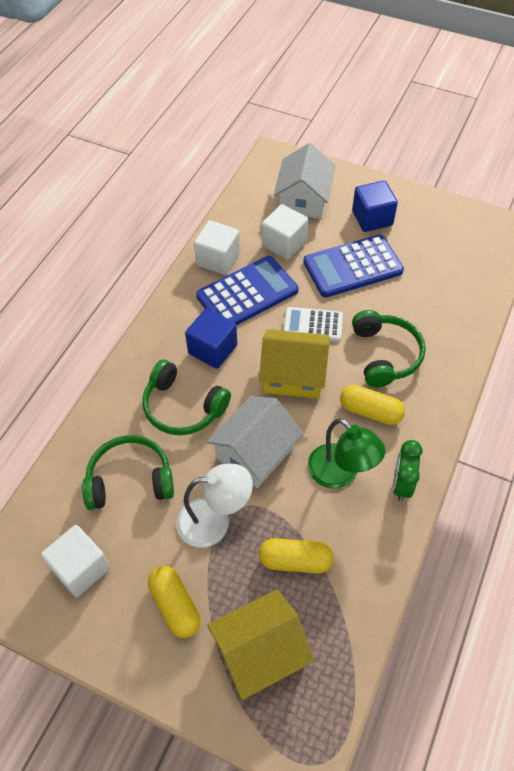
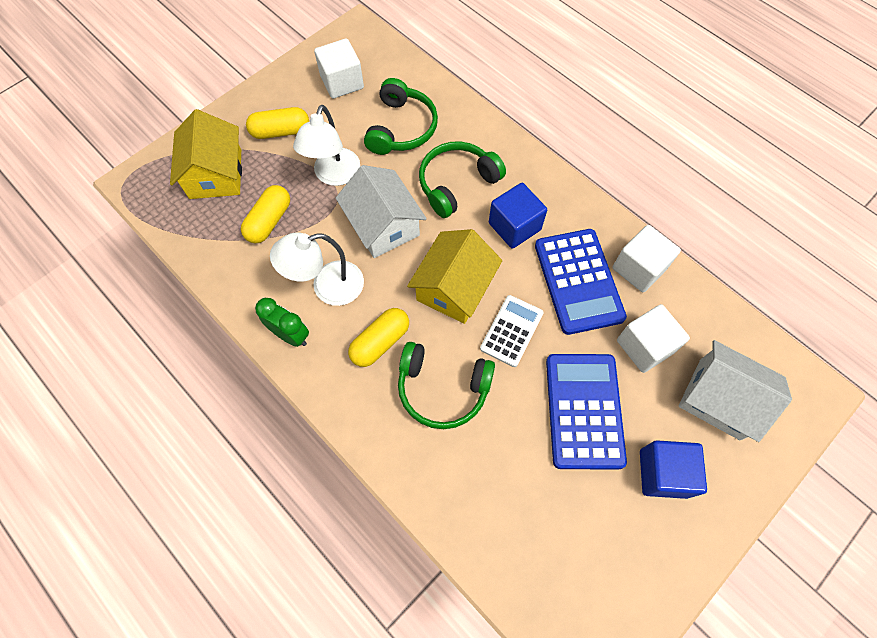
camera: 110 degrees right, 10 degrees up
(340, 474) = (327, 286): green lamp -> white lamp

